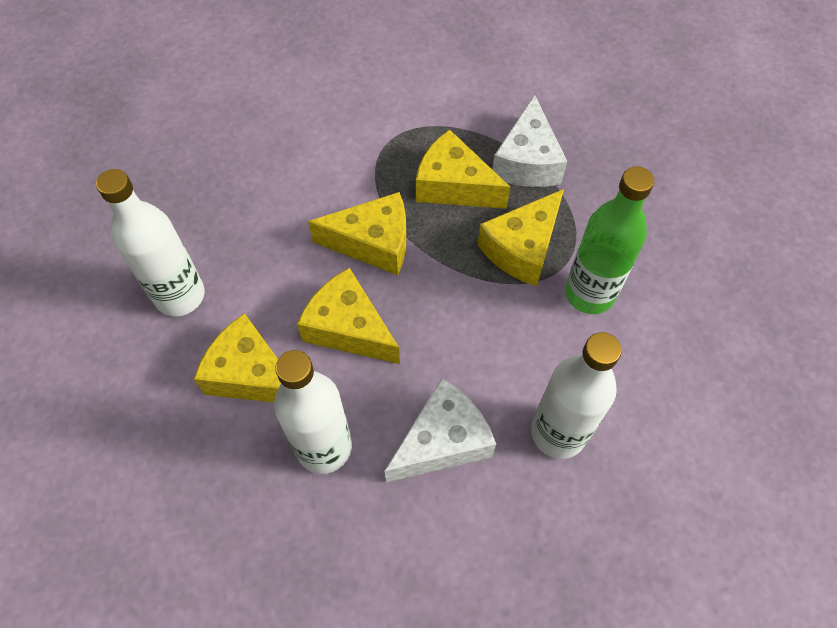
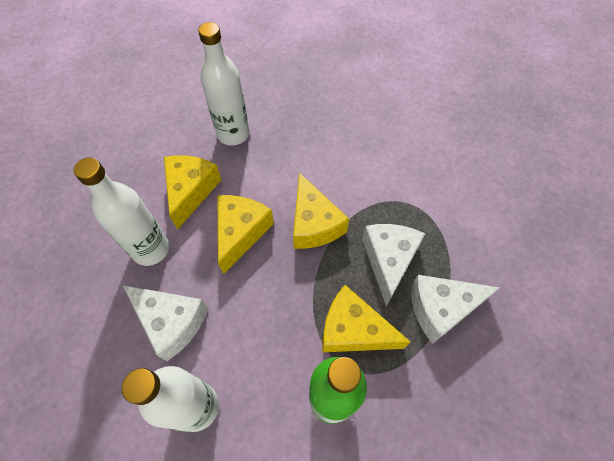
camera: 70 degrees right, 0 degrees up
(453, 186) = (388, 260): yellow cheese -> white cheese

